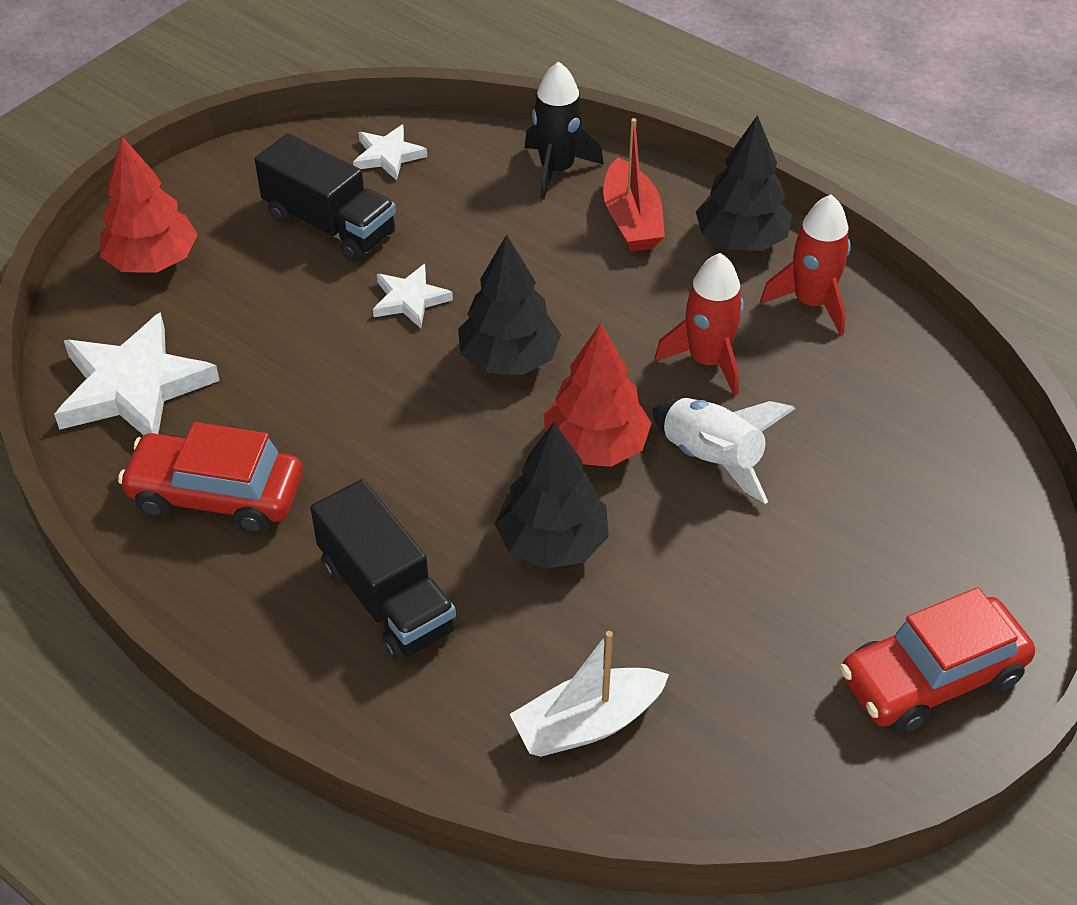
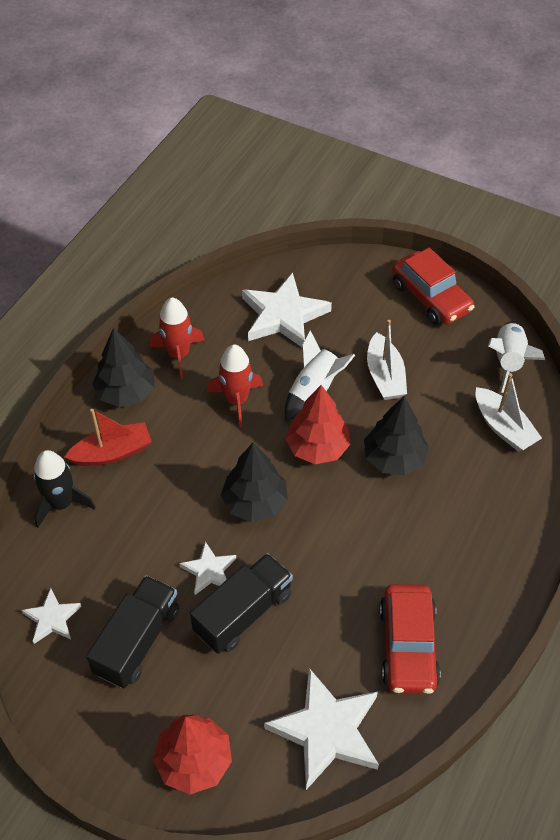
camera: 100 degrees left, 5 degrees up
(387, 597) = (456, 532): black truck -> black truck (243, 613)
(735, 564) = (385, 376): none -> white boat
(748, 775) = (508, 361): none -> white rocket
(891, 442) = (283, 315): none -> white star

